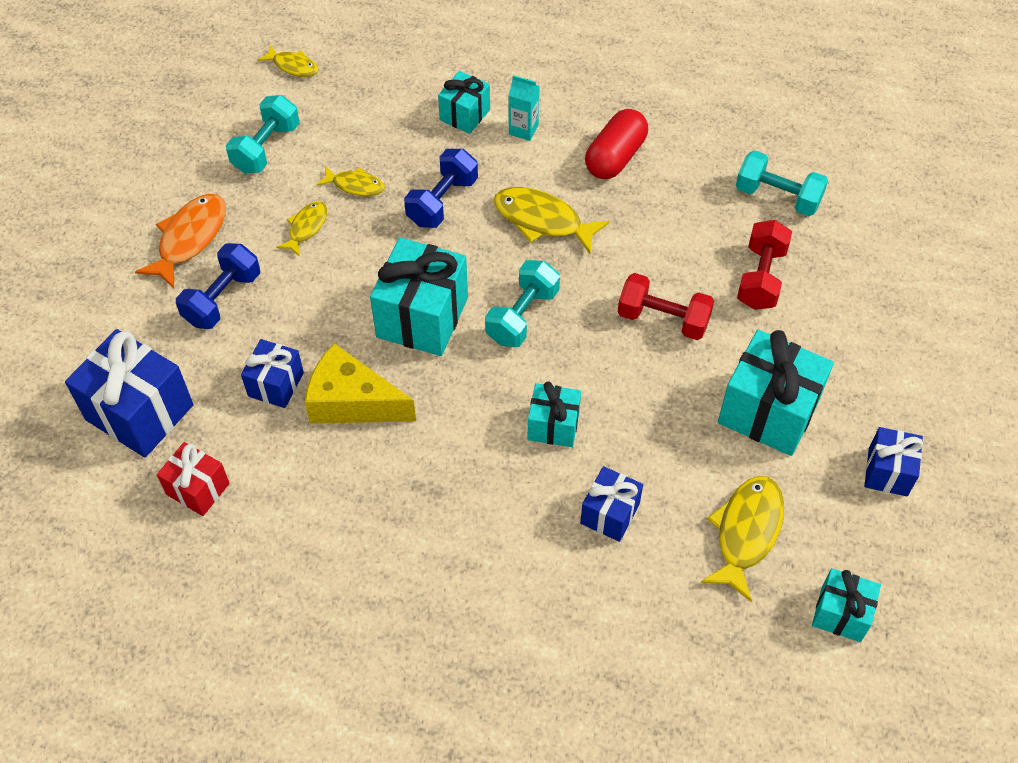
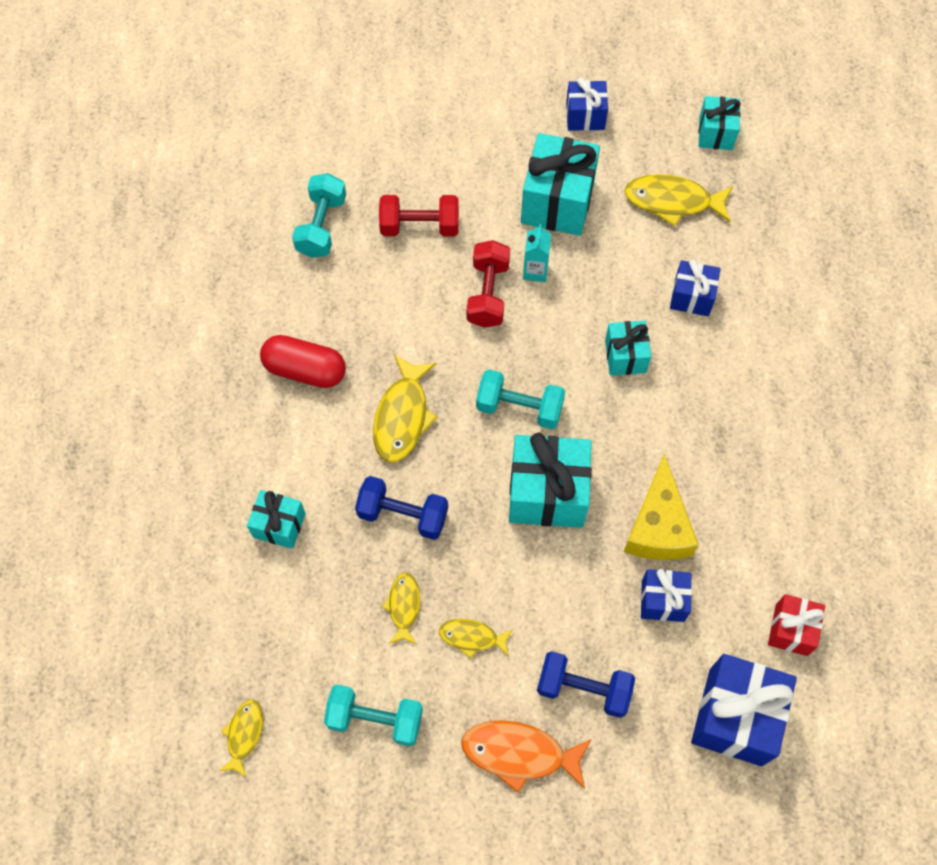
camera: 105 degrees left, 10 degrees up
(523, 129) = (287, 462): turquoise carton -> turquoise carton (535, 271)

